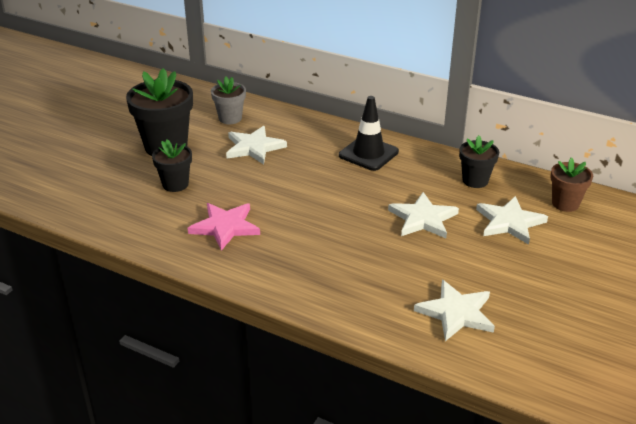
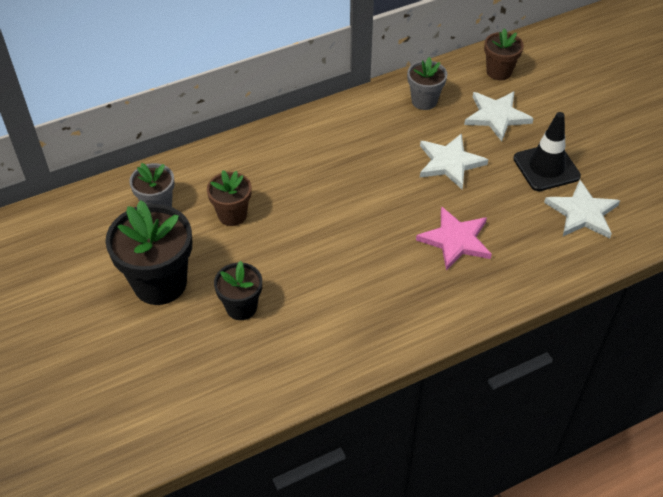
camera: 55 degrees left, 15 degrees up
(225, 227) = (349, 301): pink star -> pink star (455, 240)
(254, 147) = (232, 215): white star -> brown flower pot
(368, 154) = (322, 141): black traffic cone -> black traffic cone (546, 167)
(475, 180) = (424, 101): black flower pot -> grey flower pot

